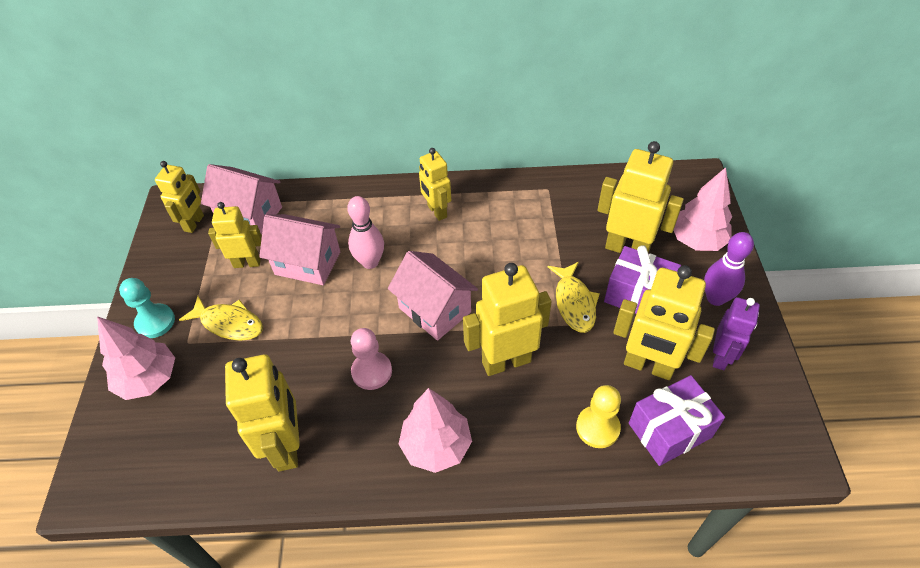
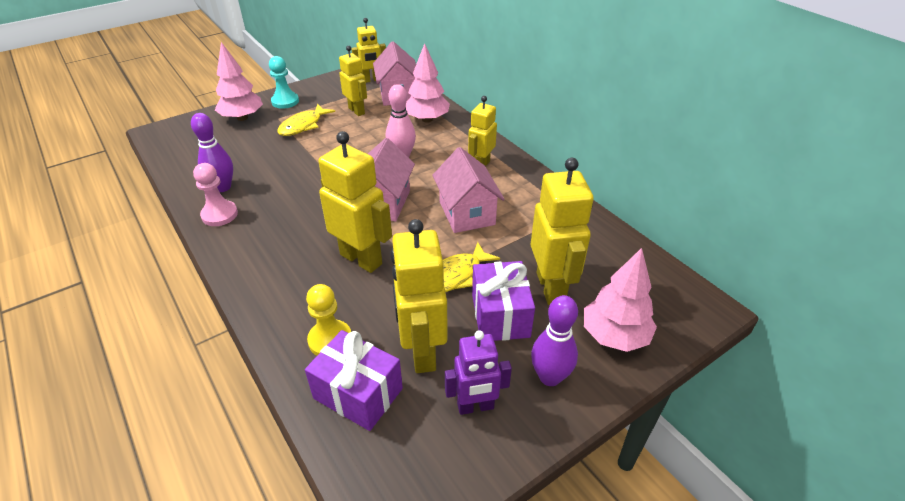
camera: 55 degrees right, 10 degrees down
(229, 323) = (303, 125): yellow fish -> yellow fish turned 45 degrees clockwise
(287, 446) = (223, 187): yellow robot -> purple bowling pin
(307, 263) = (377, 132): pink house -> pink house (467, 213)
(372, 371) = (305, 197): pink pawn -> pink pawn (219, 215)
(436, 446) = (259, 253): pink tree -> pink tree (427, 119)

